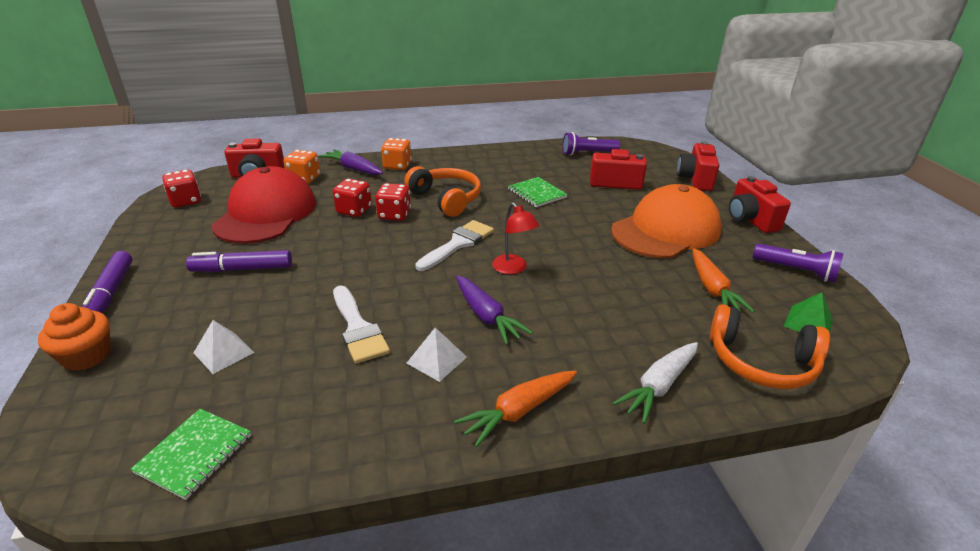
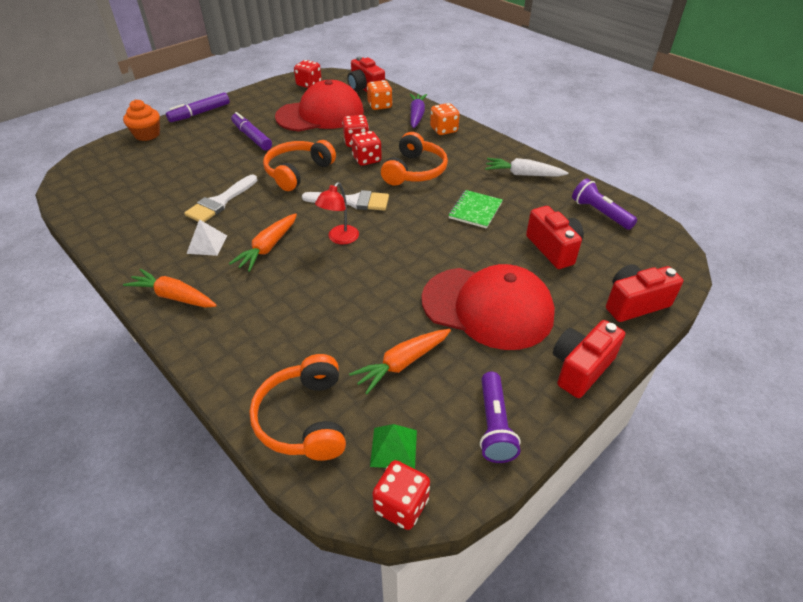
camera: 60 degrees right, 10 degrees up
(195, 454) = (93, 199): green notebook -> none
(223, 352) = (171, 169): white pyramid -> none
(364, 259) = (298, 172): none -> orange headphones
(487, 316) = (268, 248): purple carrot -> orange carrot
(659, 386) = (235, 359): white carrot -> white carrot (523, 174)
(666, 230) = (487, 307): orange cap -> red cap
(869, 337) = (401, 505): none -> red dice

